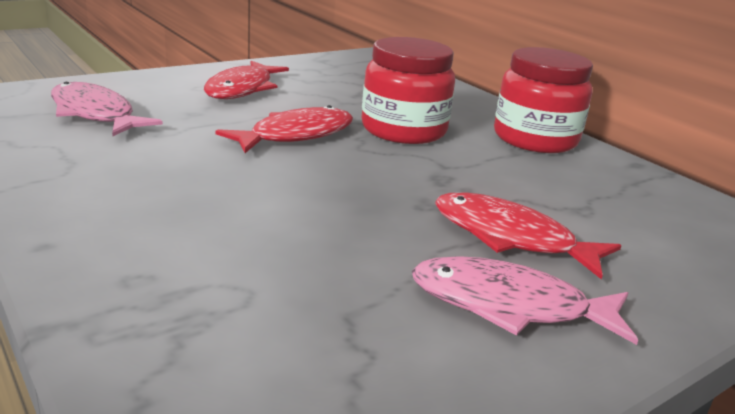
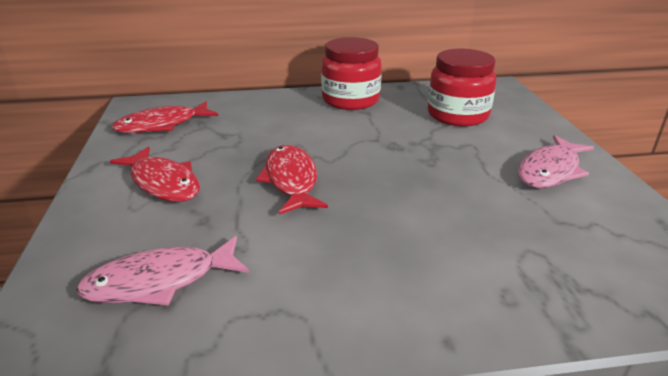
camera: 60 degrees left, 5 degrees up
(403, 130) = (309, 136): red jar -> red jar (457, 115)
(510, 238) = (479, 148): red fish -> red fish (162, 125)

